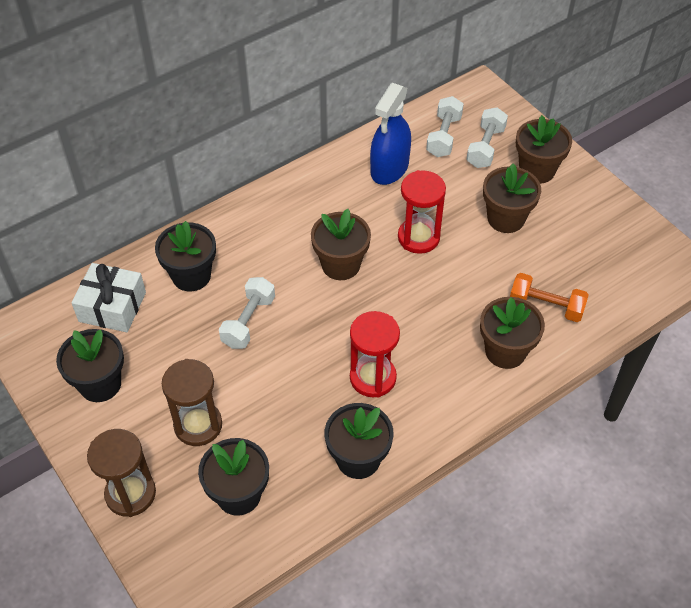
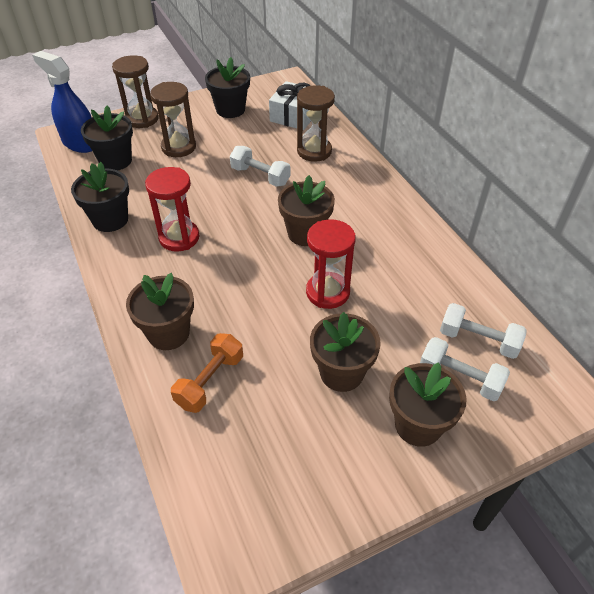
camera: 100 degrees right, 5 degrees down
(191, 276) = (314, 151): black flower pot -> brown hourglass
(389, 168) = (427, 285): blue spray bottle -> blue spray bottle (80, 143)

